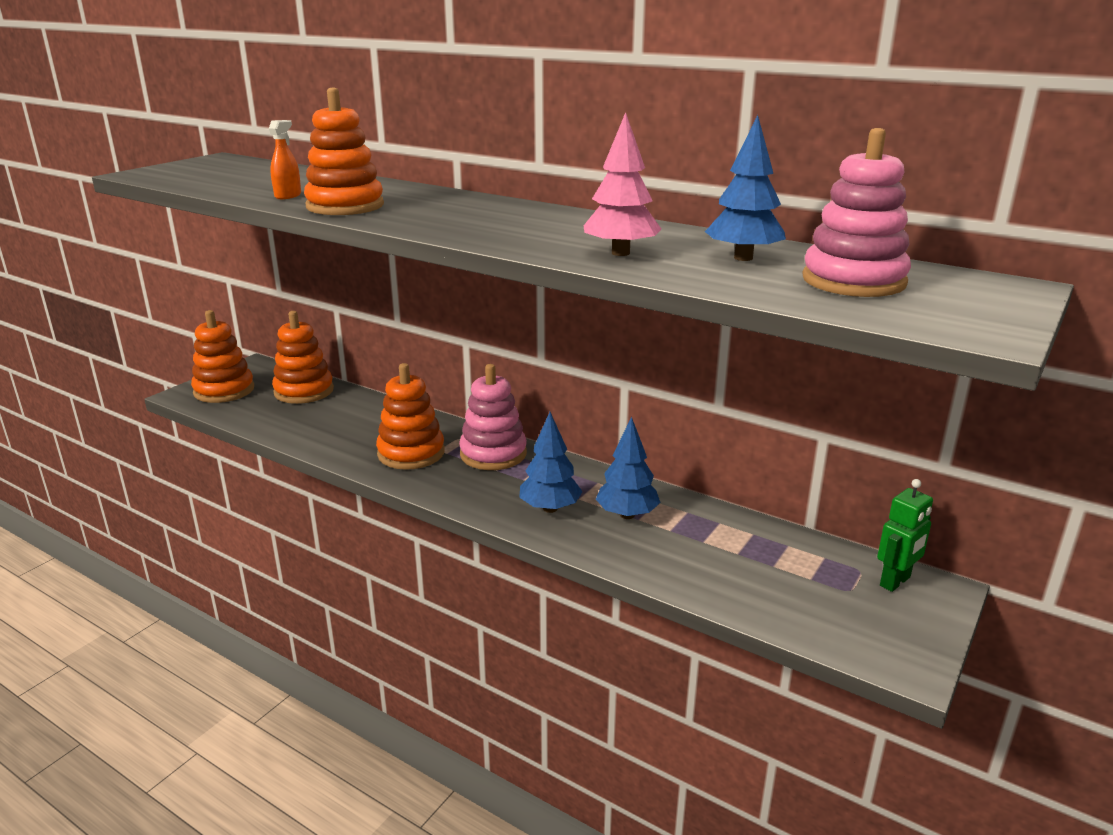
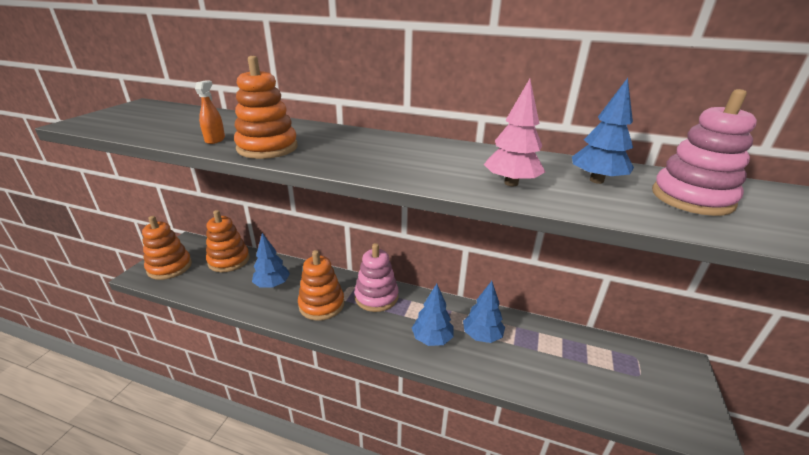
camera: 15 degrees left, 5 degrees up
(352, 424) = (272, 284): none -> blue tree
(895, 582) = (660, 363): green robot -> none

